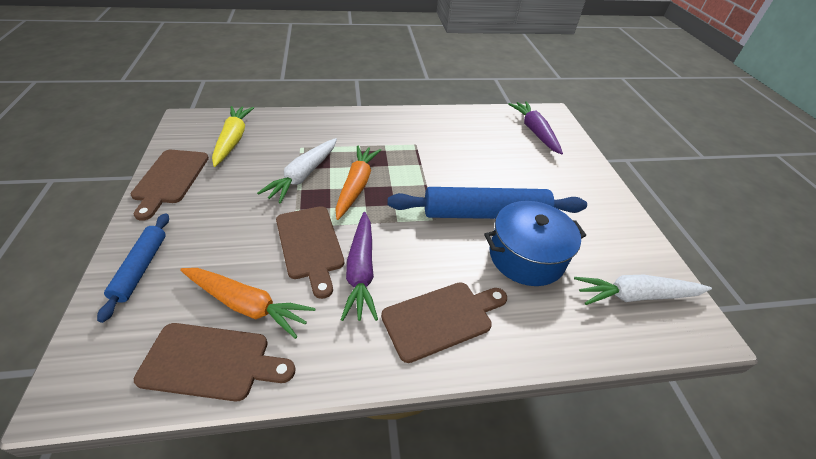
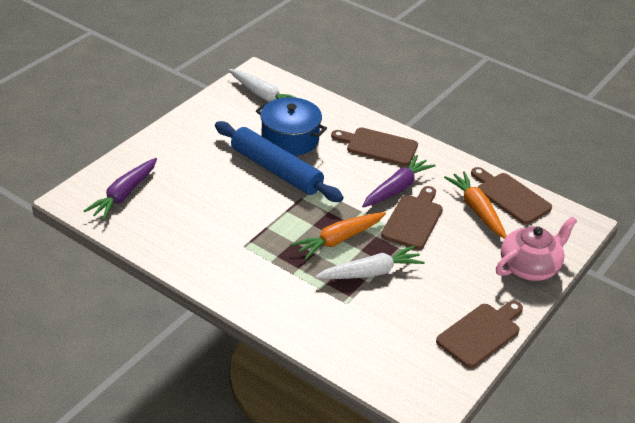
camera: 135 degrees left, 5 degrees down
(141, 268) = (530, 267): blue rolling pin -> pink teapot
(233, 140) = (400, 348): yellow carrot -> none

